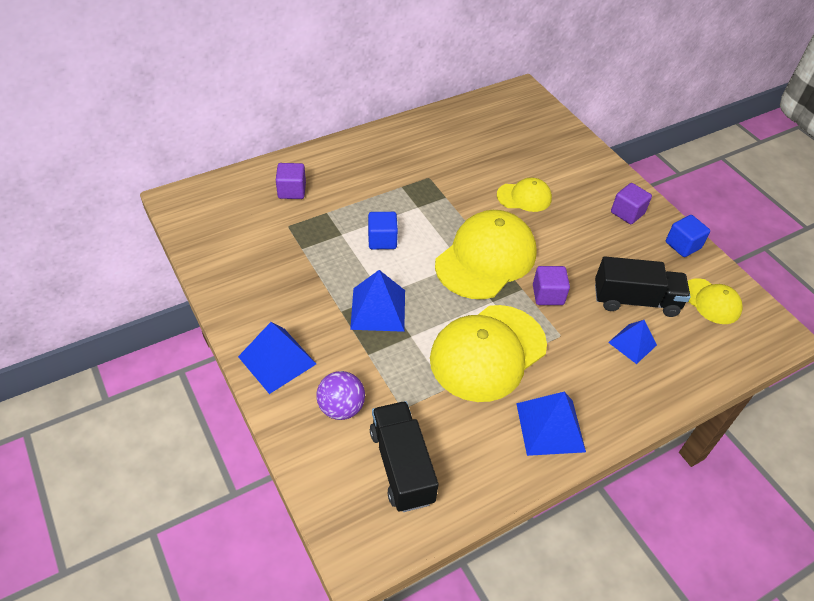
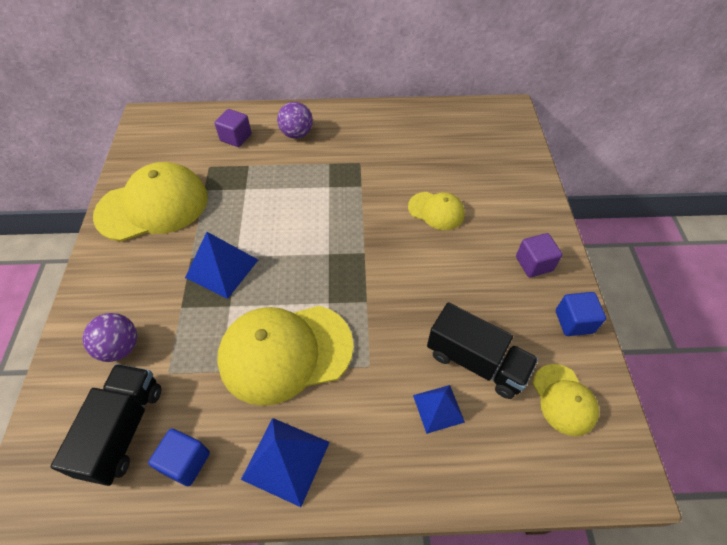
camera: 30 degrees right, 5 degrees up
(277, 360) = (107, 280): blue pyramid -> none
(349, 169) = (297, 134): none -> purple ball
(382, 240) = (275, 206): blue cube -> blue cube (186, 462)
(486, 258) = (354, 257): yellow cap -> yellow cap (153, 206)
(548, 295) = (387, 318): purple cube -> none

